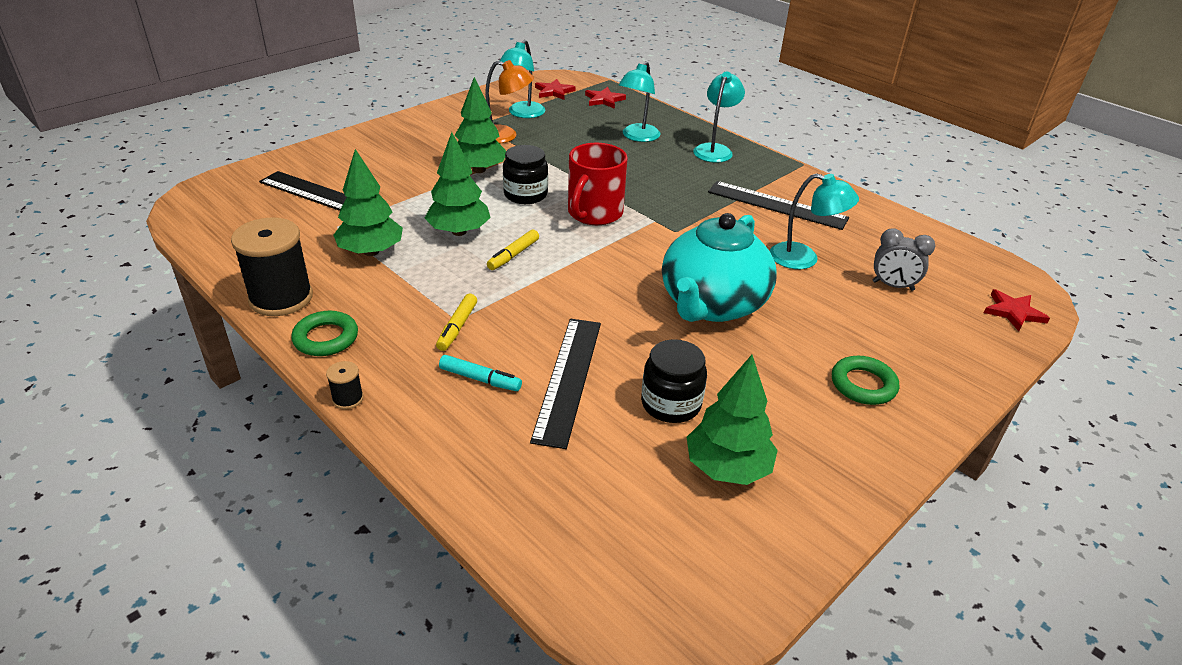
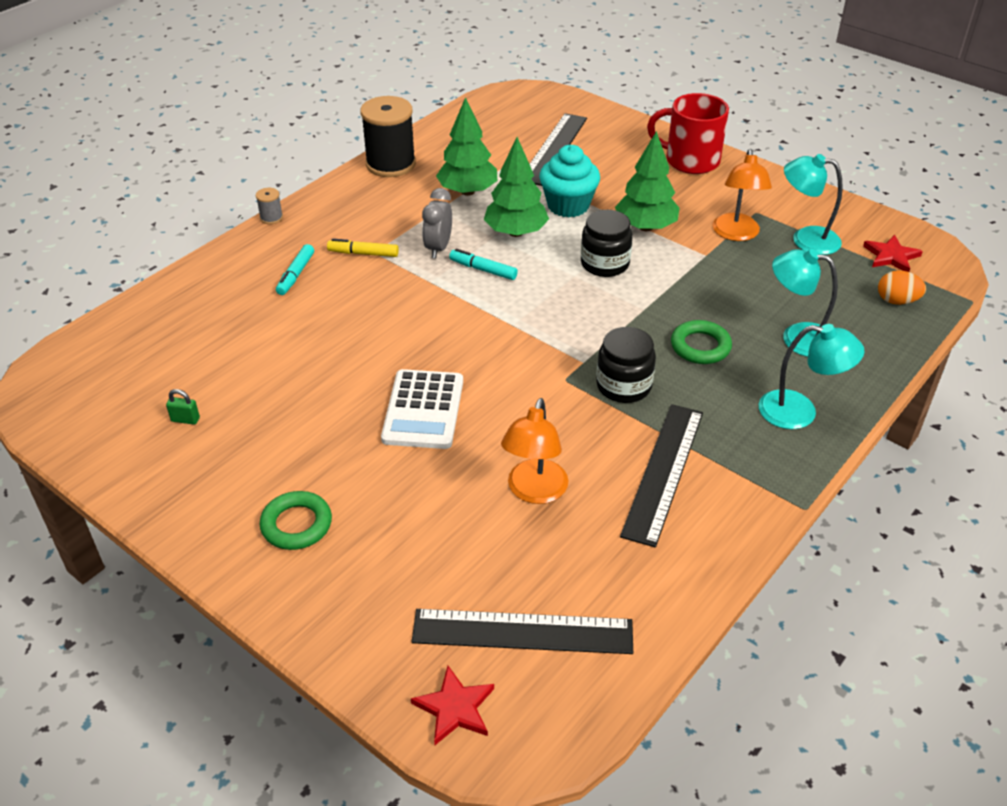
camera: 85 degrees right, 5 degrees up
(326, 338) = (342, 194): green ring -> green ring (700, 346)
(348, 399) = (271, 218): black spool -> grey spool
(427, 200) = (568, 205): none -> turquoise cupcake
(513, 255) = (483, 270): yellow marker -> turquoise marker
(568, 379) = (298, 321): black ruler -> black ruler (522, 632)
(594, 213) = (582, 315): red mug -> red mug (690, 160)
(604, 100) = (896, 301): red star -> orange egg
(671, 404) = (266, 384): black jar -> black jar (623, 386)
(712, 304) = (423, 410): turquoise teapot -> white calculator
(727, 468) = (185, 419): green tree -> green padlock
(804, 259) = (534, 492): turquoise lamp -> orange lamp
(893, 286) = (492, 577): grey clock -> grey clock (438, 248)

